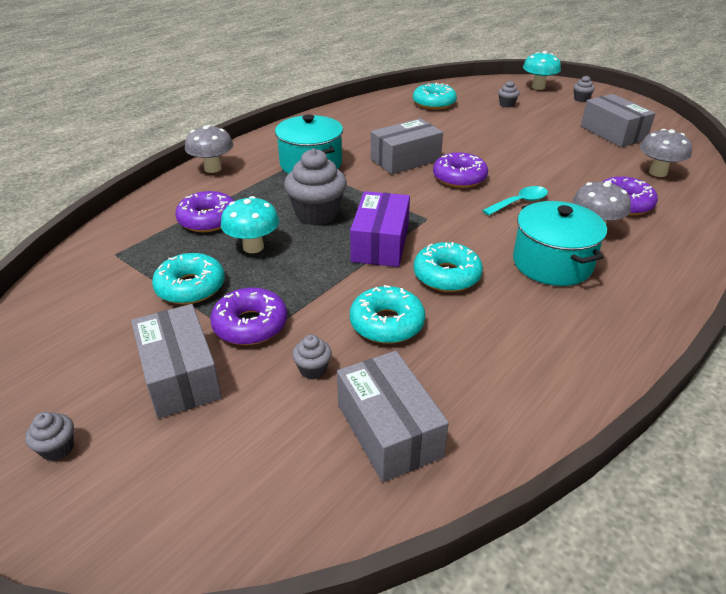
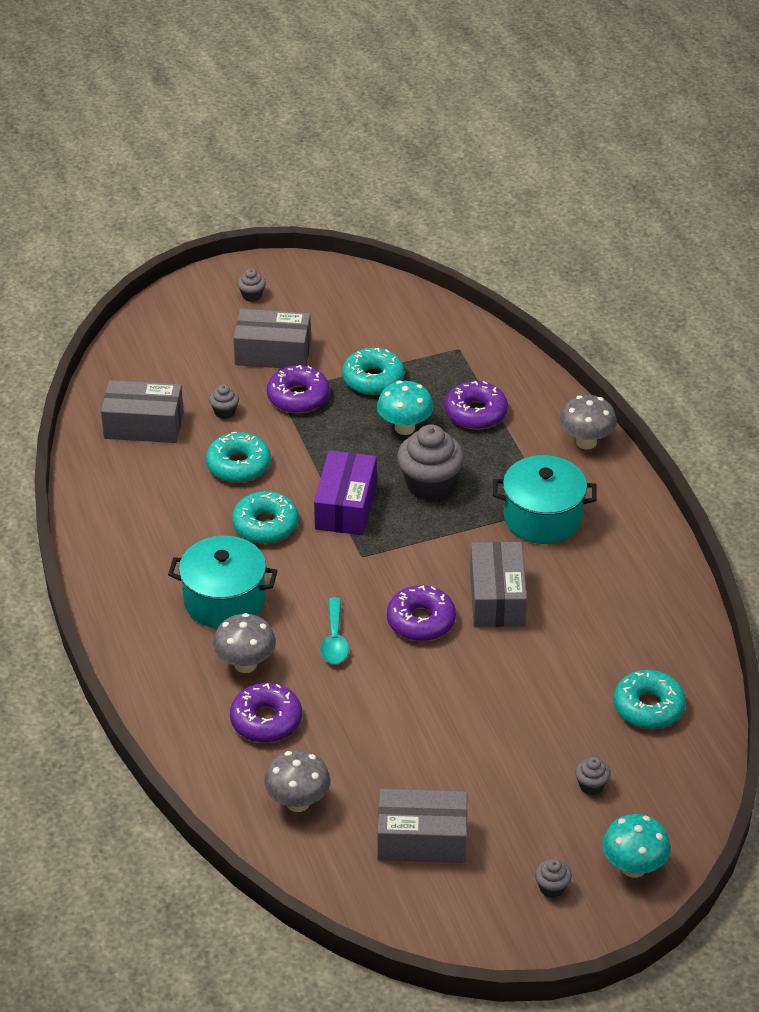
camera: 120 degrees right, 5 degrees up
(380, 243) = (346, 506): purple box -> purple box turned 60 degrees clockwise

